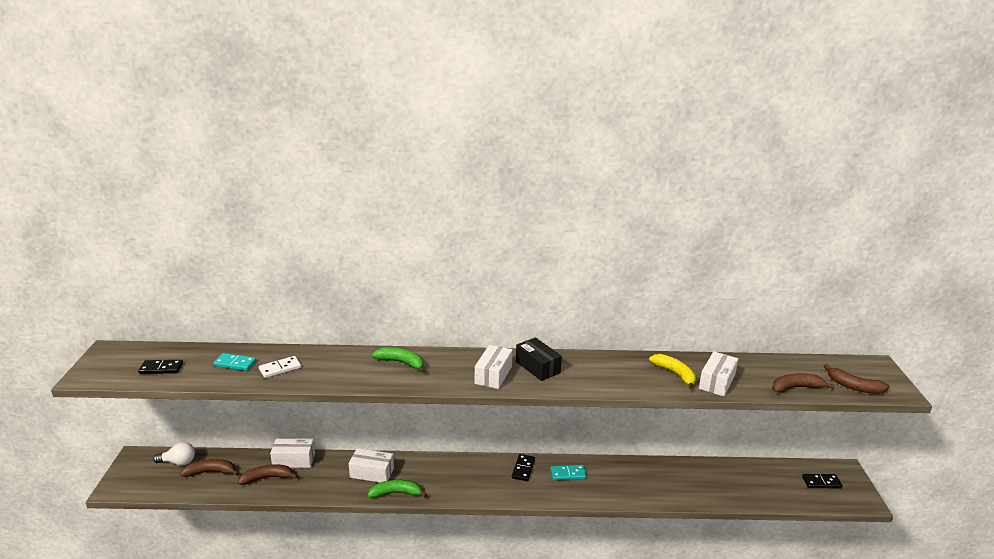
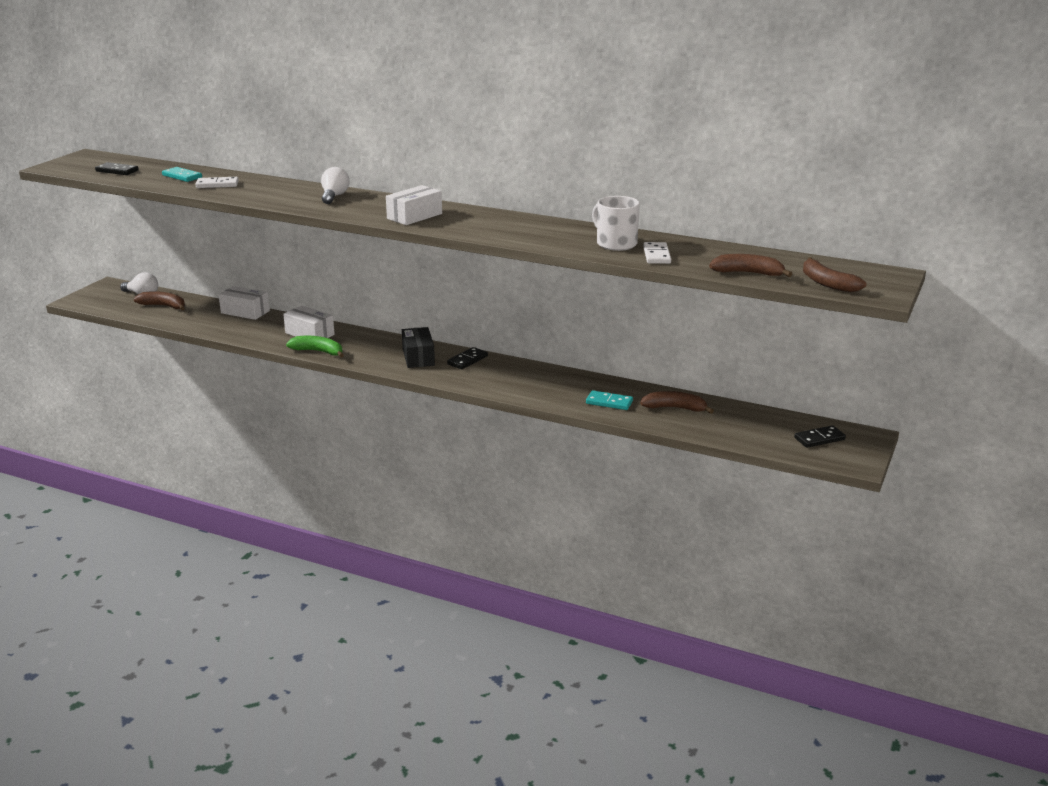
camera: 25 degrees right, 0 degrees up
(267, 478) = (209, 319): brown banana -> brown banana (675, 408)
(401, 363) = (334, 196): green banana -> white light bulb
(537, 367) = (469, 218): black box -> black box (418, 357)
(568, 474) = (512, 373): turquoise domino -> turquoise domino (609, 402)
(675, 374) = (615, 243): yellow banana -> white mug
(717, 382) = (656, 255): white box -> white domino
(821, 482) = (819, 439): black domino -> black domino turned 45 degrees counterclockwise

